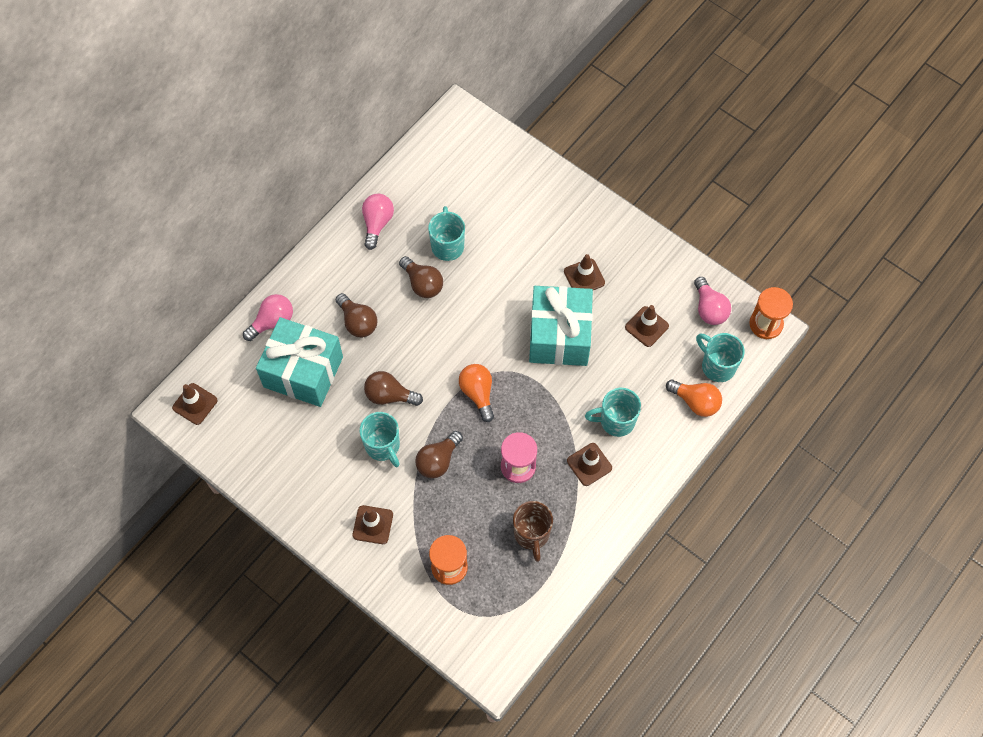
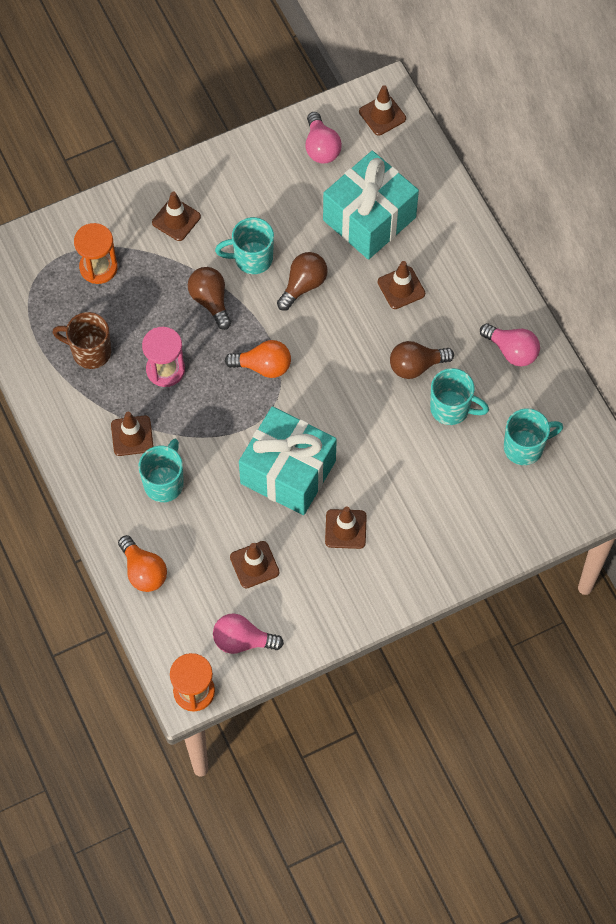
camera: 115 degrees right, 0 degrees up
(272, 322) = (440, 211): pink light bulb -> pink light bulb (321, 147)
(358, 322) = (401, 288): brown light bulb -> brown traffic cone
(695, 402) = (143, 571): orange light bulb -> orange light bulb turned 90 degrees counterclockwise
(717, 366) = (172, 614): turquoise mug -> turquoise mug (525, 447)

